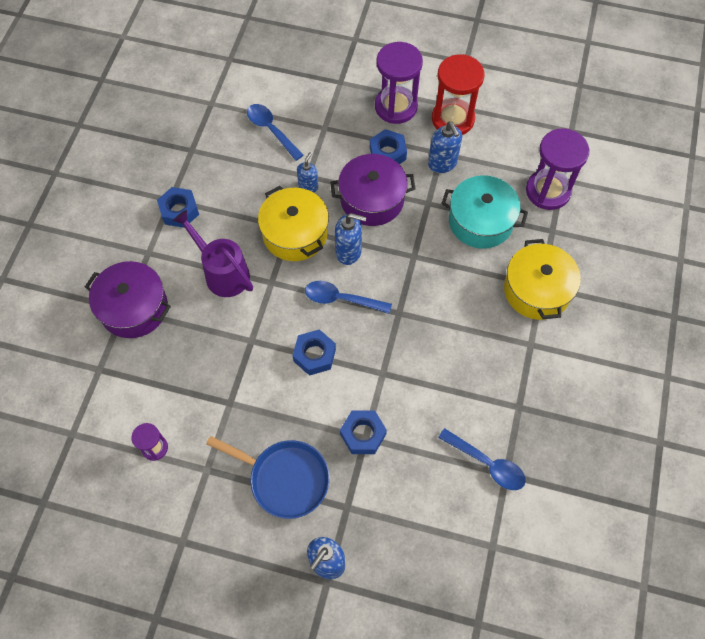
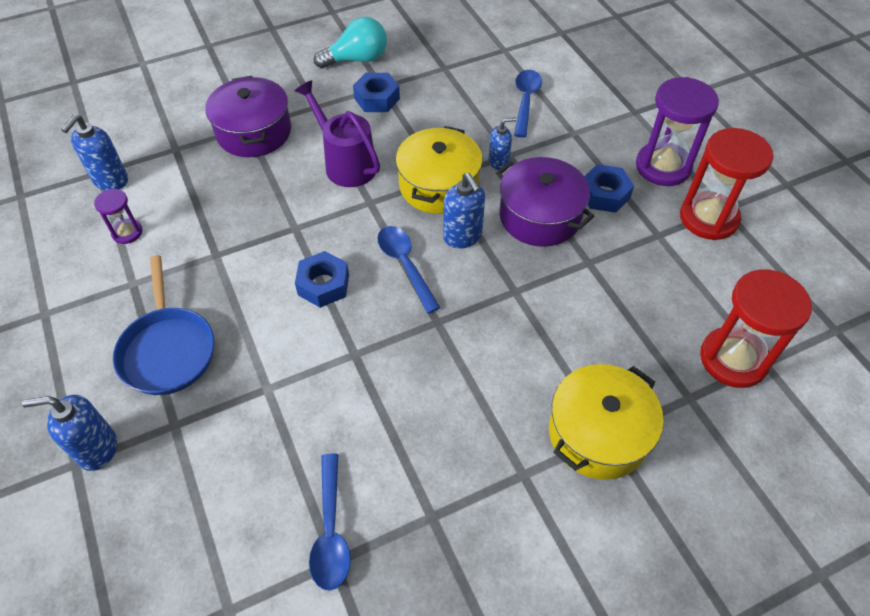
camera: 50 degrees right, 10 degrees down
(126, 194) = (357, 59): none -> turquoise light bulb
(222, 272) = (345, 163): purple watering can -> purple watering can turned 45 degrees counterclockwise
(363, 434) = (269, 383): blue nut -> none
(442, 163) = (648, 244): blue soap dispenser -> blue soap dispenser (110, 180)
(480, 221) = (621, 321): turquoise pot -> none
(548, 191) = (733, 359): purple hourglass -> red hourglass

